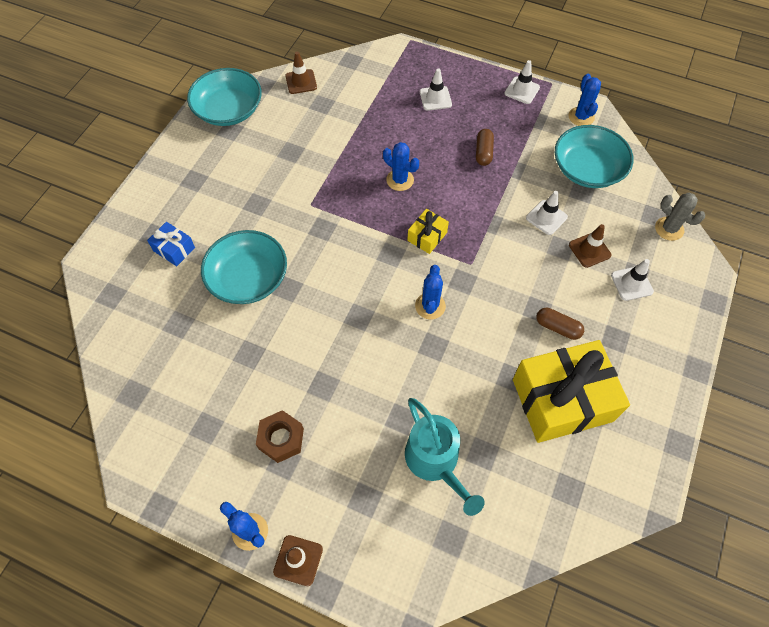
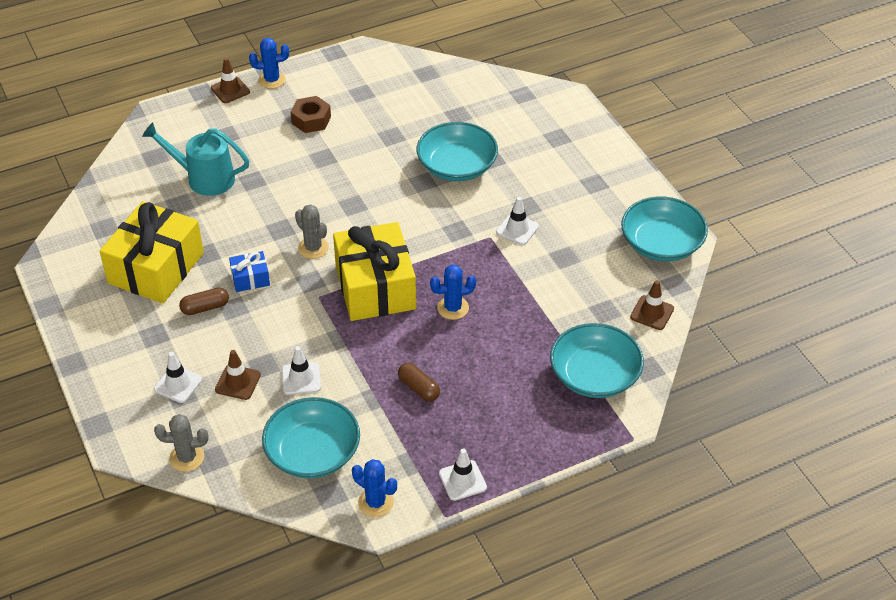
camera: 130 degrees right, 15 degrees down
(174, 249) = (530, 141): blue gift -> blue gift (250, 278)
(381, 79) = (594, 375): none -> turquoise bowl
(427, 236) = (375, 287): yellow gift -> yellow gift, size x2.26
(430, 306) = (313, 248): blue cactus -> grey cactus
(435, 98) = (525, 400): white traffic cone -> white traffic cone (517, 229)

